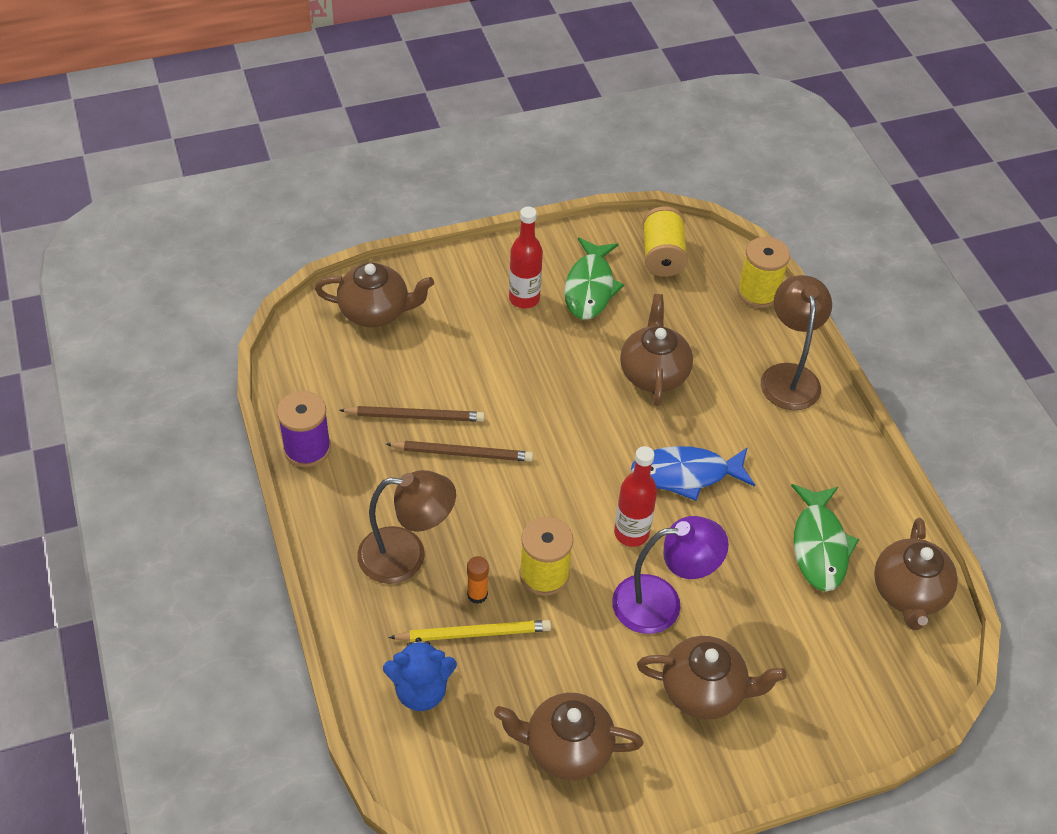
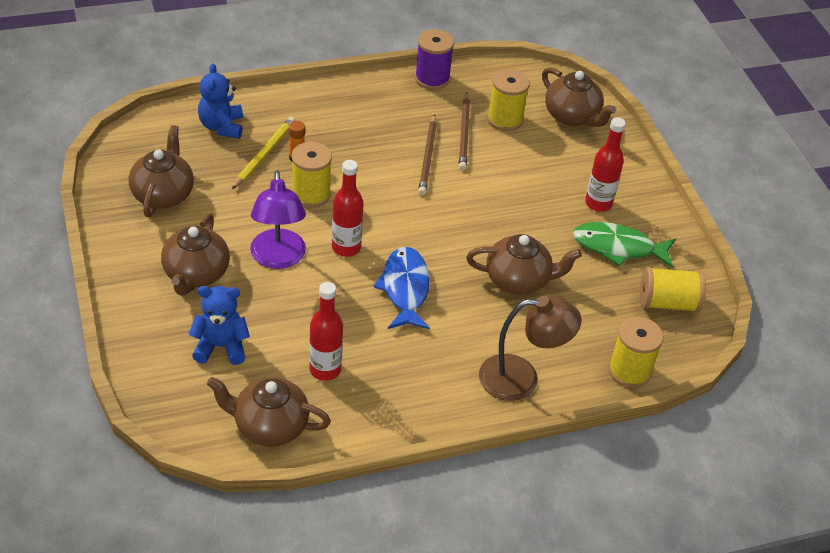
camera: 90 degrees right, 5 degrees down
(375, 311) = (572, 116): brown teapot -> brown teapot turned 45 degrees counterclockwise
(385, 375) = (505, 119): none -> yellow spool
(406, 556) = (333, 124): brown lamp -> none
(474, 633) = (264, 154): yellow pencil -> yellow pencil turned 150 degrees counterclockwise
(811, 651) = (221, 347): none -> blue teddy bear
(819, 546) = (325, 369): green fish -> red bottle

